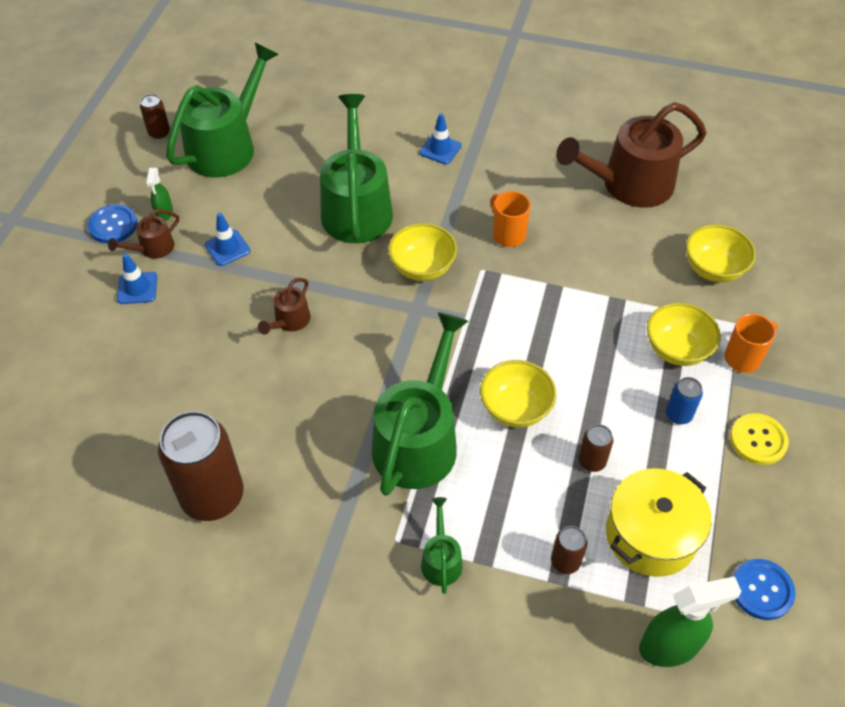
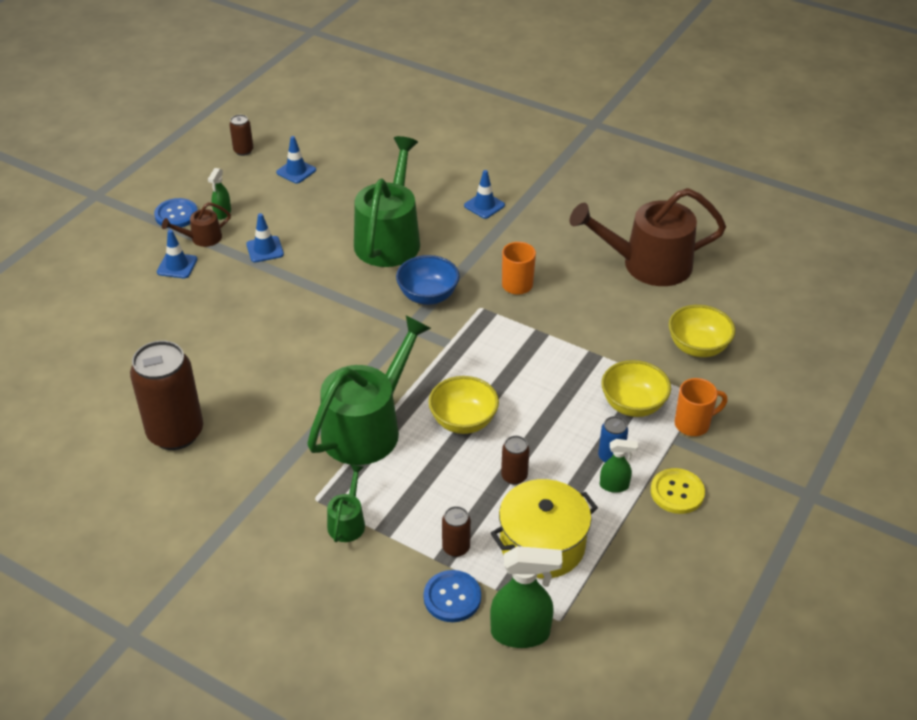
camera: 15 degrees right, 10 degrees down
(226, 146) = (296, 171): green watering can -> blue traffic cone
(290, 321) = (294, 315): brown watering can -> none
(422, 267) = (428, 296): yellow bowl -> blue bowl
(695, 448) = (614, 486): none -> green spray bottle
(761, 590) = (625, 610): blue button -> blue button (452, 597)

